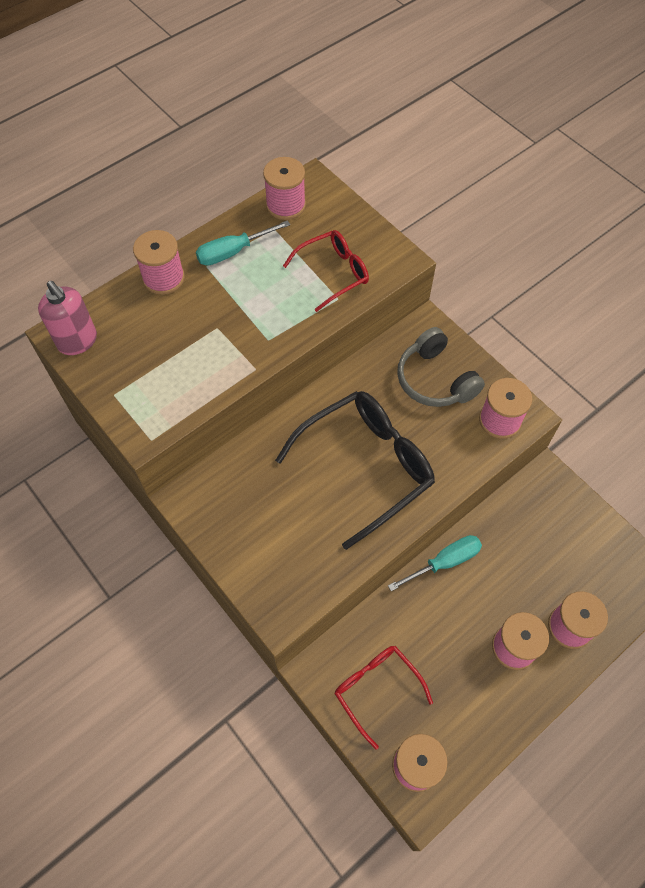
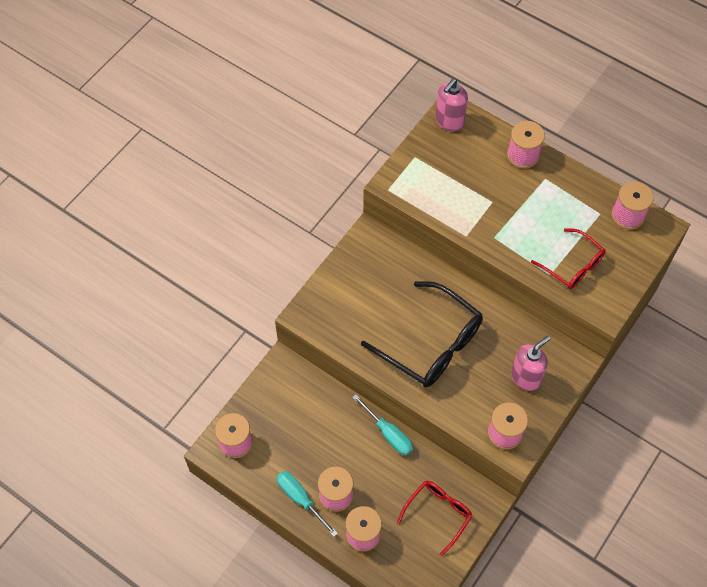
camera: 75 degrees right, 0 degrees up
(233, 252) = (565, 192): turquoise screwdriver -> turquoise screwdriver (300, 499)
(376, 689) = (280, 406): red glasses -> red glasses (438, 514)
(435, 380) = (525, 377): grey headphones -> pink soap dispenser

